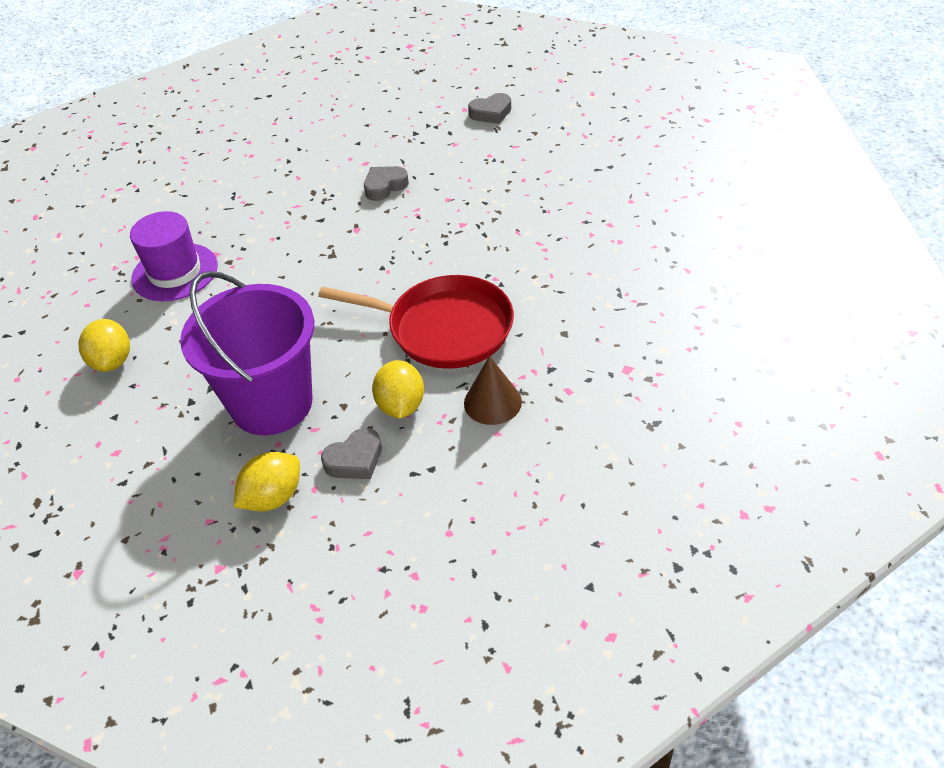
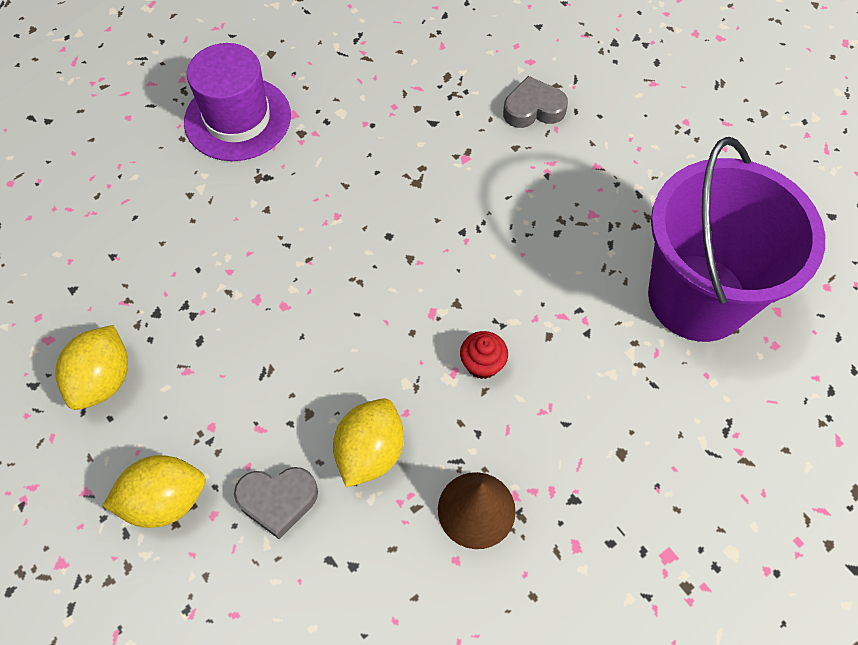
camera: 25 degrees right, 15 degrees up
(112, 361) = (110, 211): yellow lemon -> yellow lemon (103, 380)
(272, 403) = (235, 365): purple bucket -> purple bucket (697, 297)
(444, 328) = (482, 364): red pan -> red cupcake
(491, 113) = (726, 55): grey heart -> none

